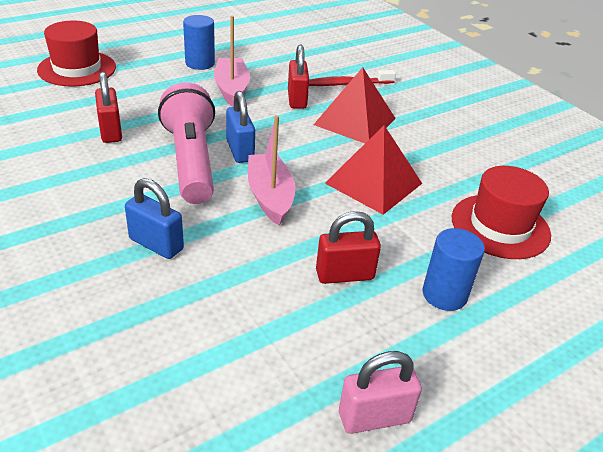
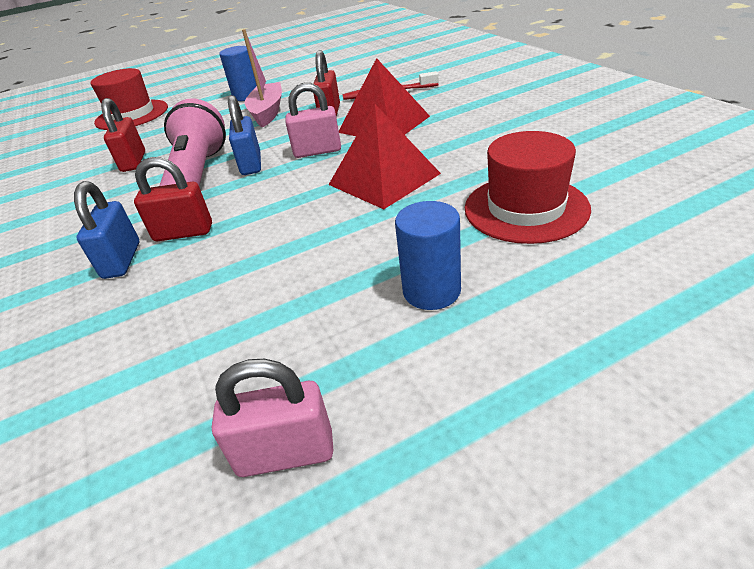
camera: 15 degrees right, 0 degrees up
(156, 244) = (122, 260): blue padlock -> blue padlock turned 45 degrees clockwise
(270, 196) = (263, 203): pink boat -> none
(301, 144) = (317, 151): none -> pink padlock
(344, 275) = (314, 277): red padlock -> red padlock (183, 232)

